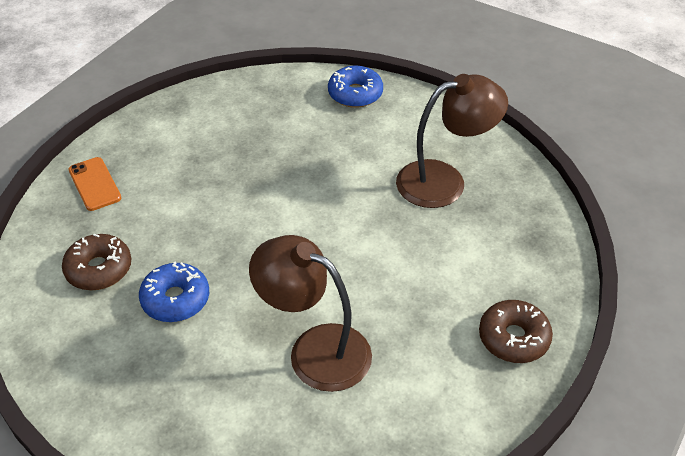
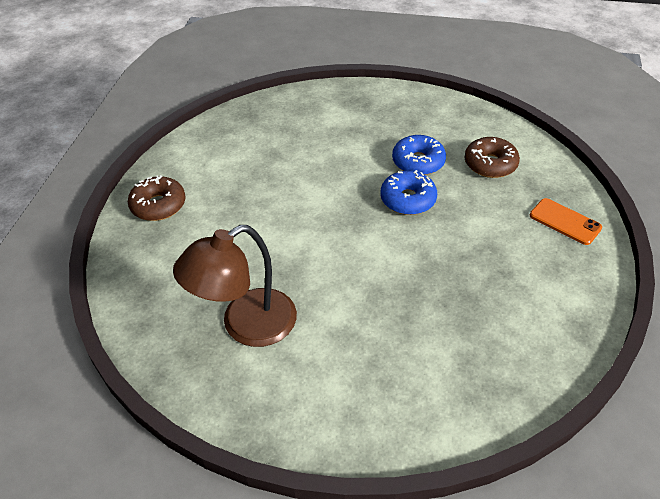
camera: 160 degrees right, 0 degrees up
(315, 350) = (301, 161): brown lamp -> none
(355, 94) = (395, 419): blue donut -> blue donut (408, 199)

